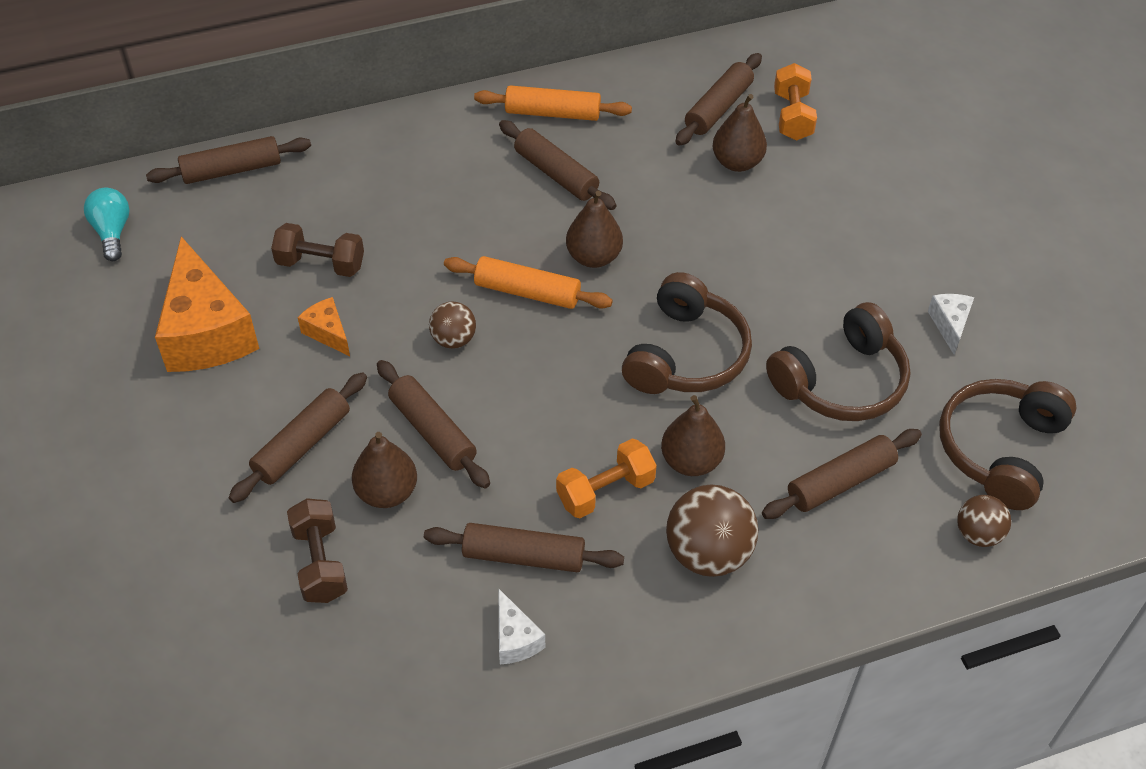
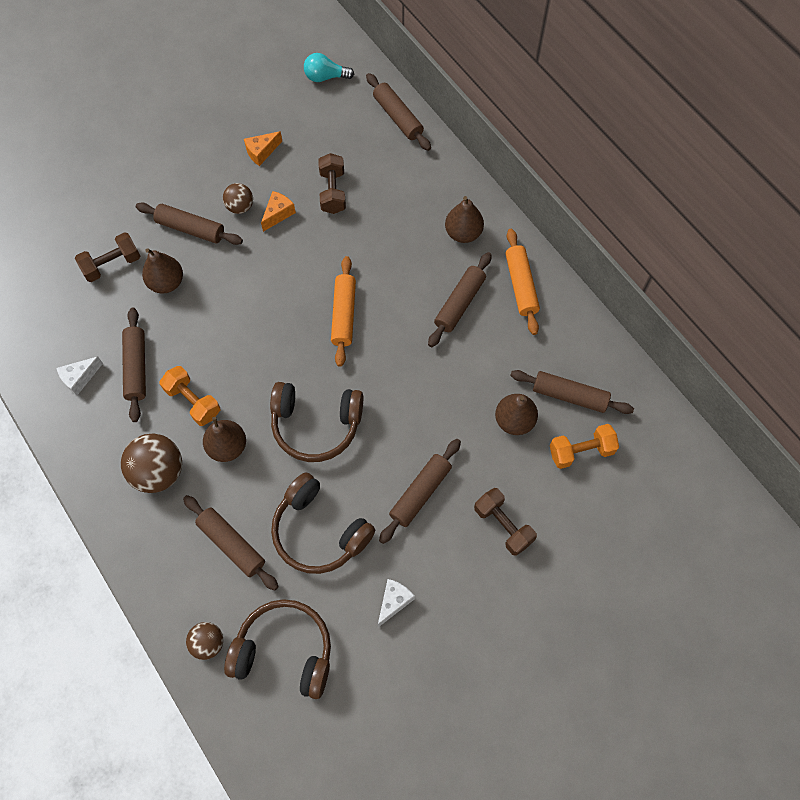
camera: 75 degrees right, 15 degrees up
(112, 232) = (325, 77): turquoise light bulb -> turquoise light bulb turned 150 degrees counterclockwise
(206, 332) = (261, 152): orange cheese -> orange cheese, size x0.46
(433, 431) = (216, 293): brown rolling pin -> brown rolling pin (420, 493)
(453, 339) = (291, 283): brown ball -> brown ball (240, 207)
(593, 257) = (387, 347): brown pear -> brown pear (463, 233)
(870, 204) = (503, 525): none -> brown dumbbell
(950, 325) = (394, 602): white cheese -> white cheese turned 45 degrees counterclockwise

